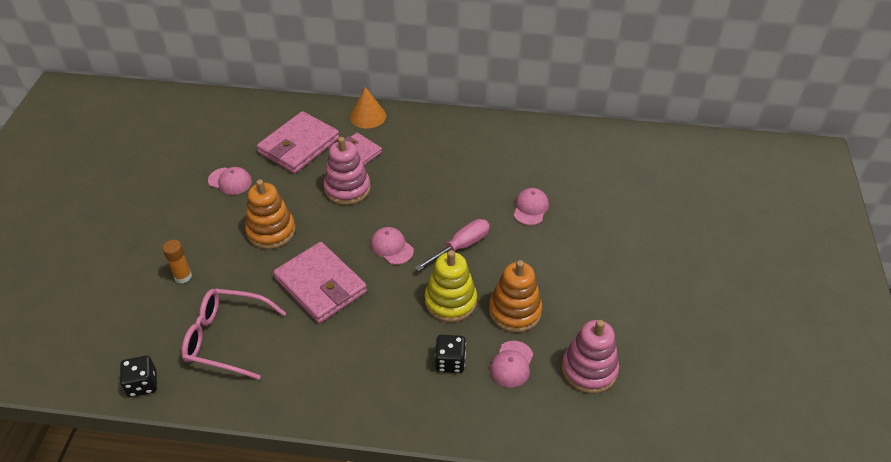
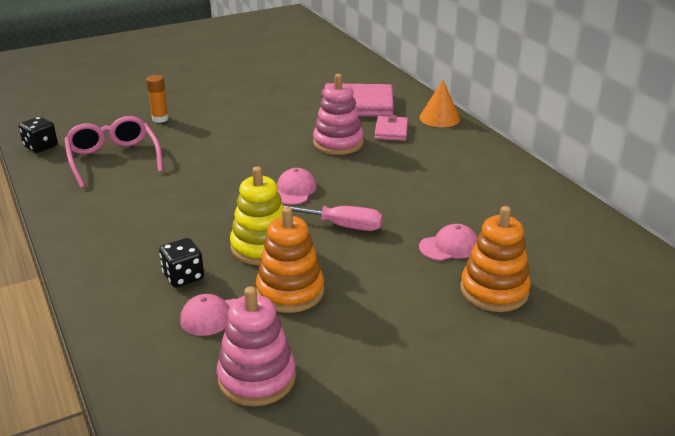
camera: 55 degrees right, 15 degrees down
(230, 181) = (280, 96): pink cap -> none
(271, 231) = (247, 132): orange stacking toy -> orange stacking toy (494, 291)
(320, 285) = (210, 175): pink wallet -> none

